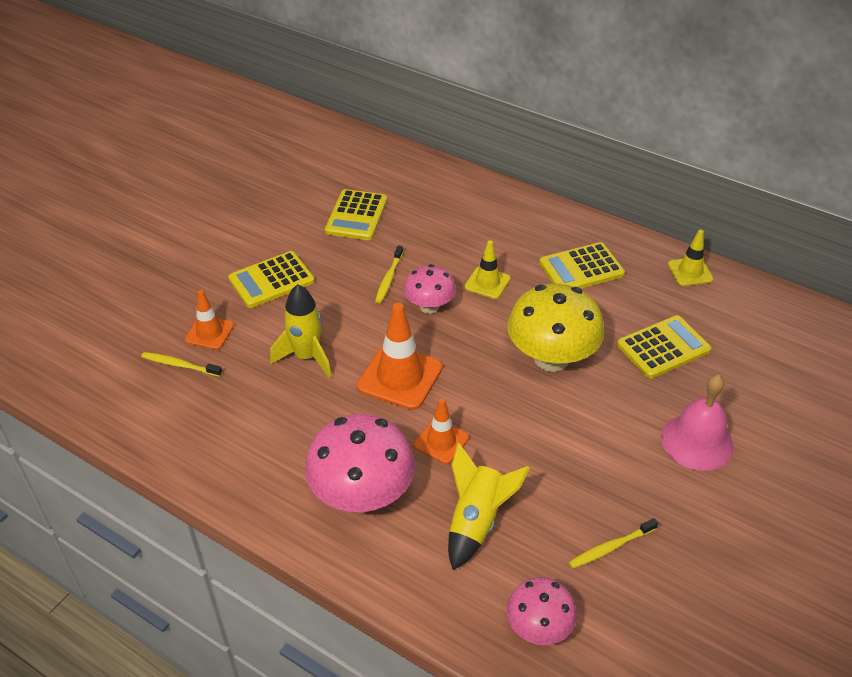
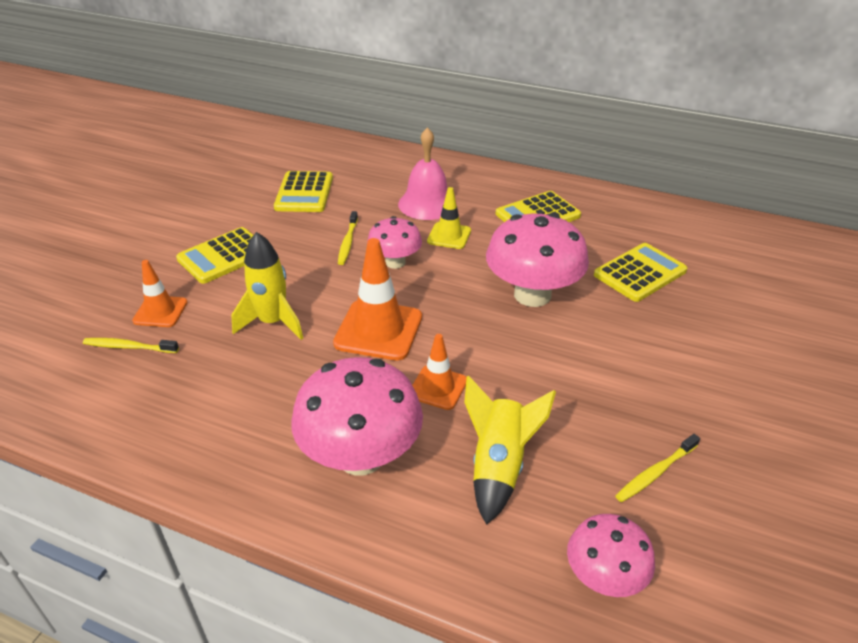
camera: 10 degrees left, 5 degrees down
(551, 358) = (532, 295): yellow mushroom -> pink mushroom
(690, 272) = (641, 208): yellow traffic cone -> none
(697, 441) = (705, 354): pink bell -> pink bell (427, 204)

